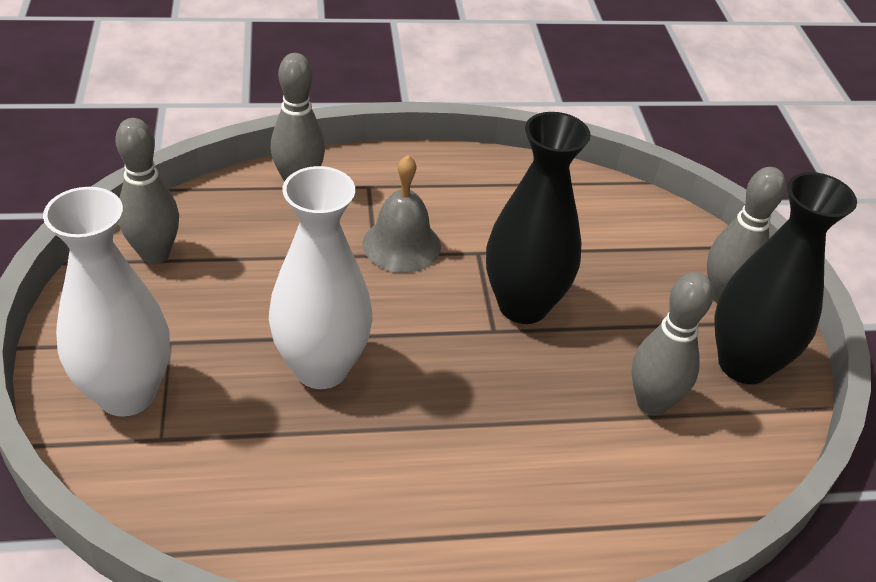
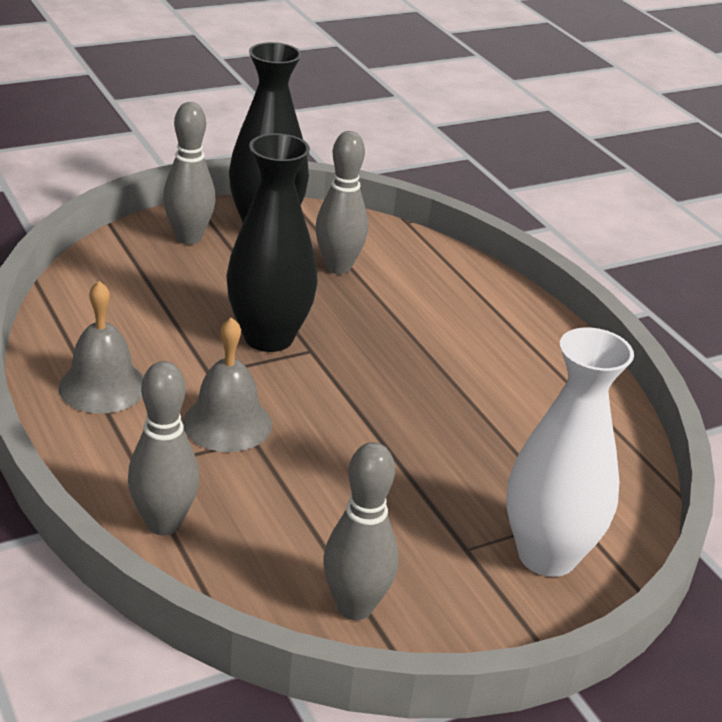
camera: 110 degrees left, 10 degrees down
(321, 368) = (426, 440): white vase -> none
(478, 188) = (102, 386): none -> grey bell

